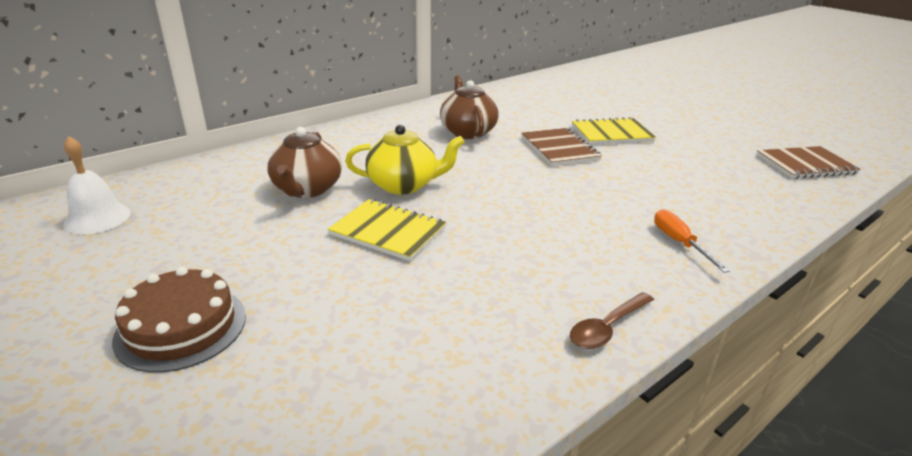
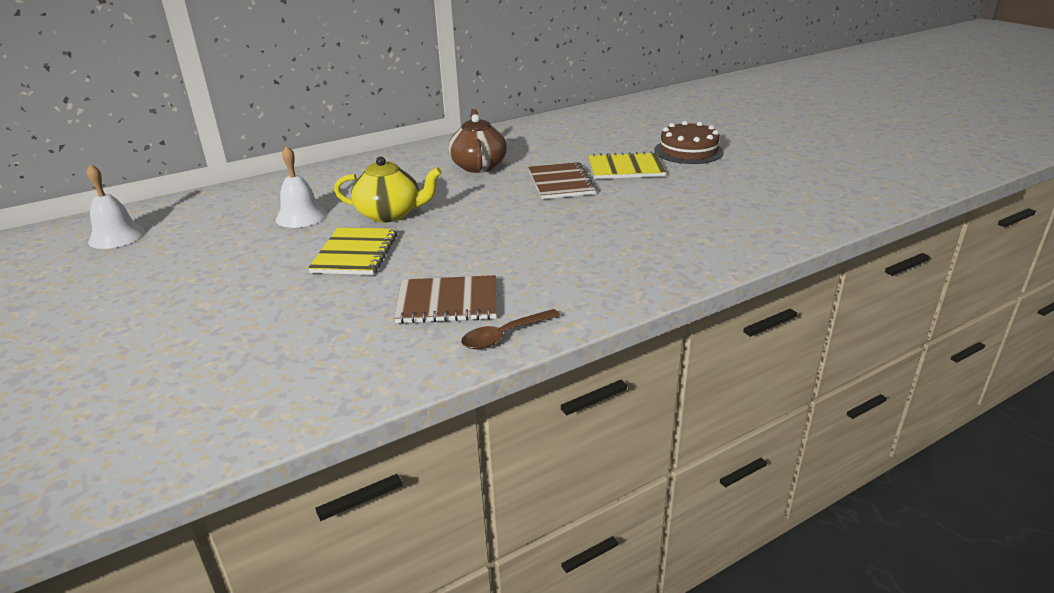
camera: 10 degrees right, 0 degrees up
(181, 327) = (155, 319): brown cake -> brown cake (688, 151)
(307, 189) = (301, 216): brown teapot -> white bell
(388, 231) = (355, 253): yellow notebook -> yellow notebook turned 60 degrees clockwise
(679, 243) = (621, 270): orange screwdriver -> none
(805, 165) = (813, 201): brown notebook -> brown notebook (447, 302)

